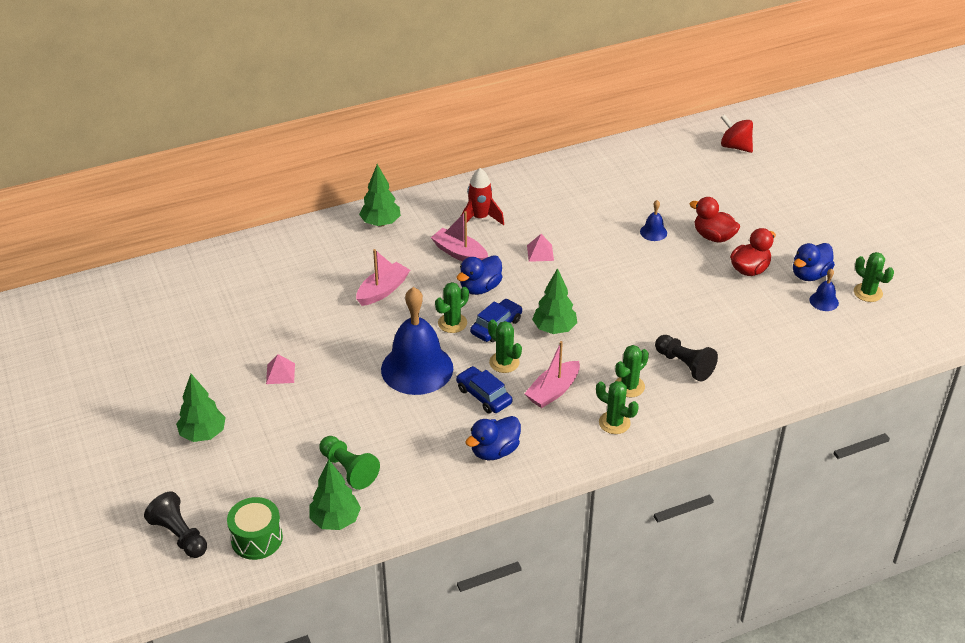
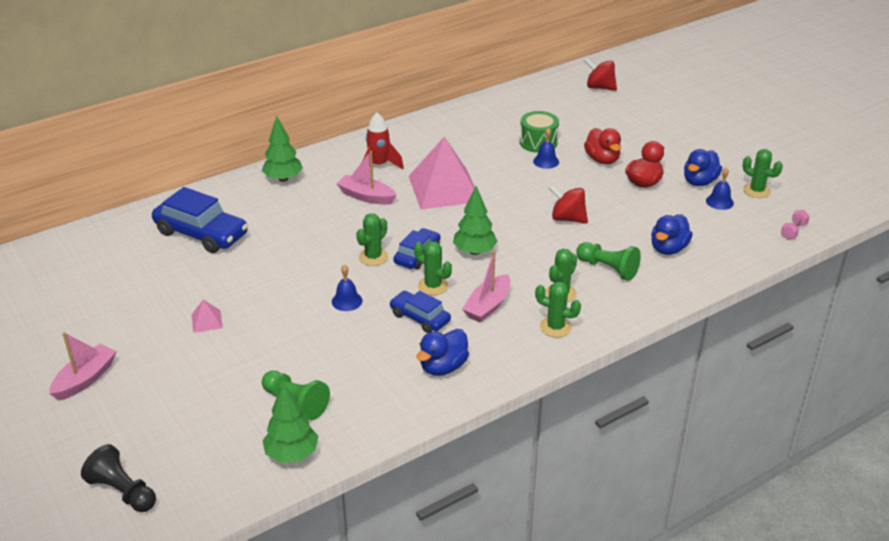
camera: 10 degrees left, 5 degrees down
(203, 434) = (133, 388): green tree -> none
(257, 539) = (209, 484): green drum -> green drum (538, 142)
(290, 277) = (201, 233): none -> blue car
(383, 290) = (297, 236): pink boat -> pink boat (85, 379)
(417, 368) = (347, 301): blue bell -> blue bell, size x0.42
(480, 288) = (393, 224): blue duck -> blue duck (668, 248)
(540, 253) = (444, 188): pink pyramid -> pink pyramid, size x2.49
(658, 302) = (567, 218): none -> red spinning top
(684, 365) = (608, 269): black pawn -> green pawn
(713, 237) = (602, 160): red duck -> red duck turned 135 degrees counterclockwise
(892, 345) = (793, 231): none -> pink dumbbell

